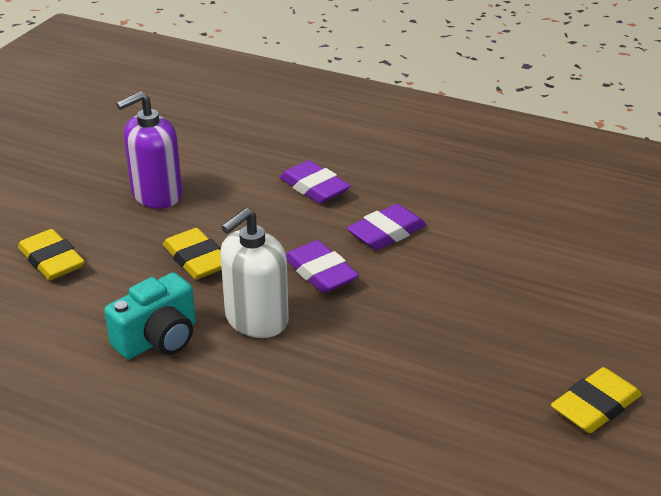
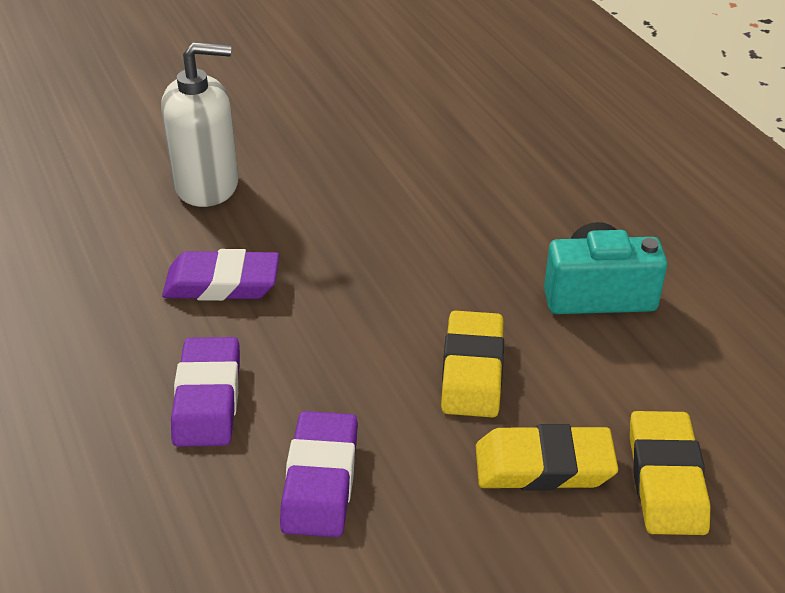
camera: 140 degrees left, 5 degrees up
(156, 195) = (428, 524): purple soap dispenser -> none
(256, 319) = (477, 262): white soap dispenser -> white soap dispenser (207, 185)
(320, 272) = (354, 276): purple eraser -> purple eraser (320, 480)
(595, 406) = (296, 72): yellow eraser -> yellow eraser (544, 466)

